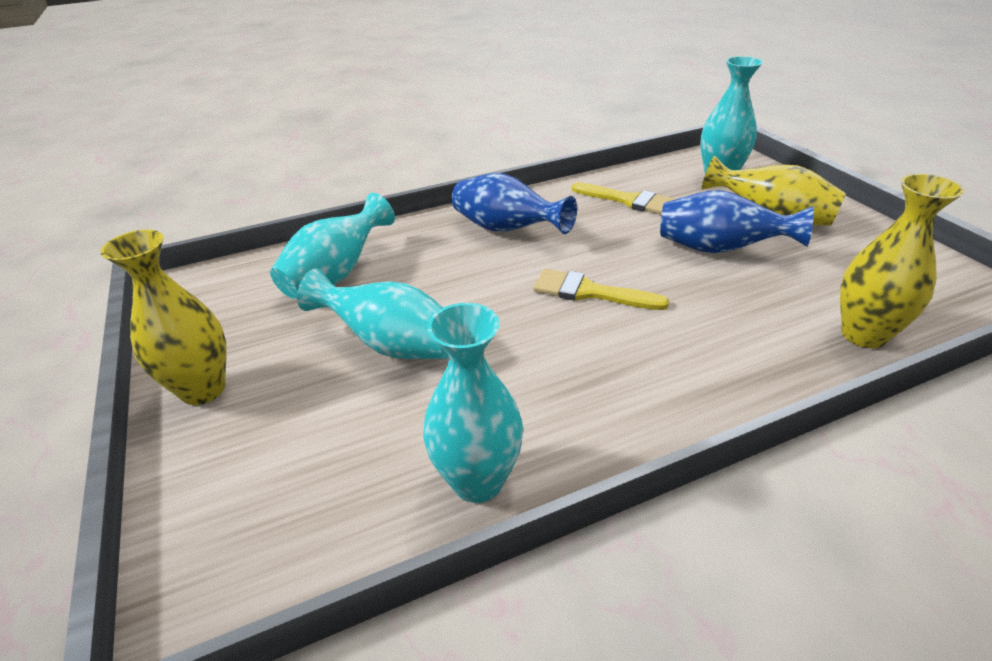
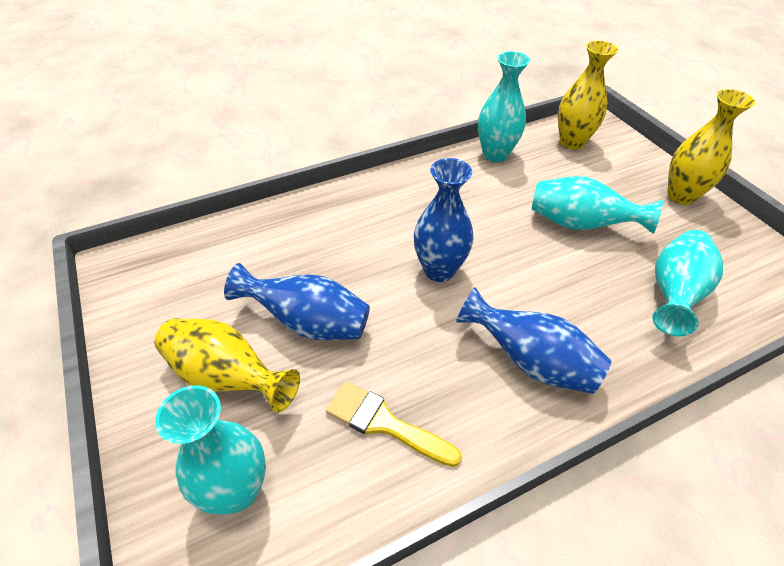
camera: 175 degrees right, 10 degrees up
(589, 292) = (439, 270): yellow brush -> blue vase
(863, 335) = (247, 229): yellow vase -> yellow vase (571, 142)

